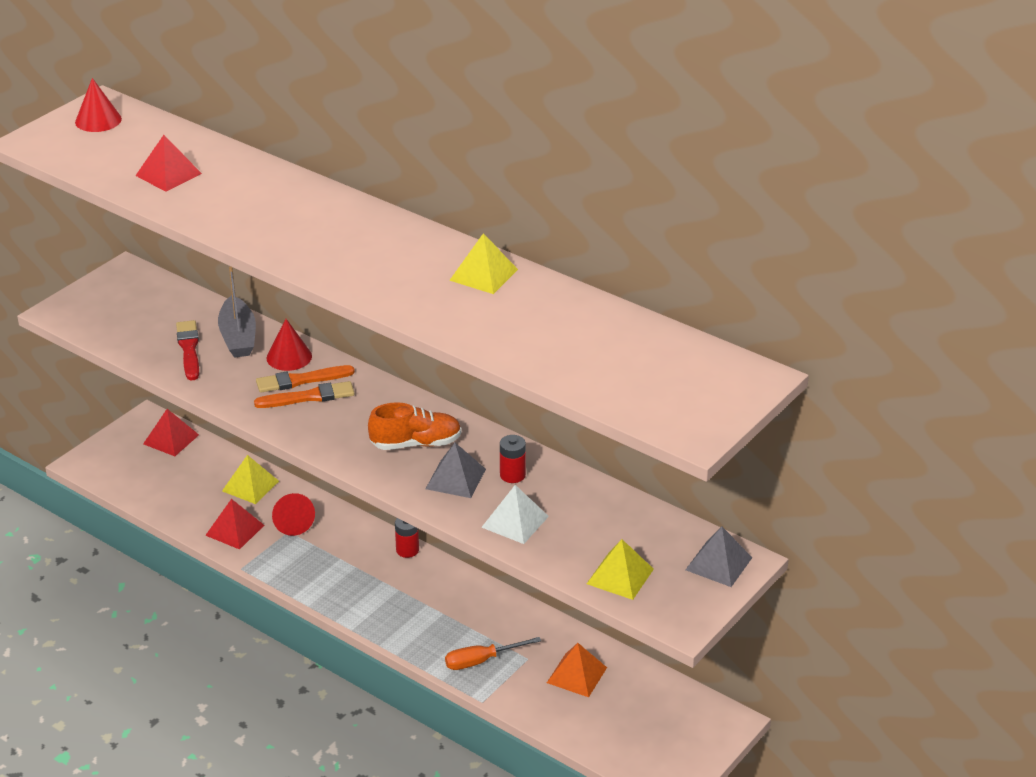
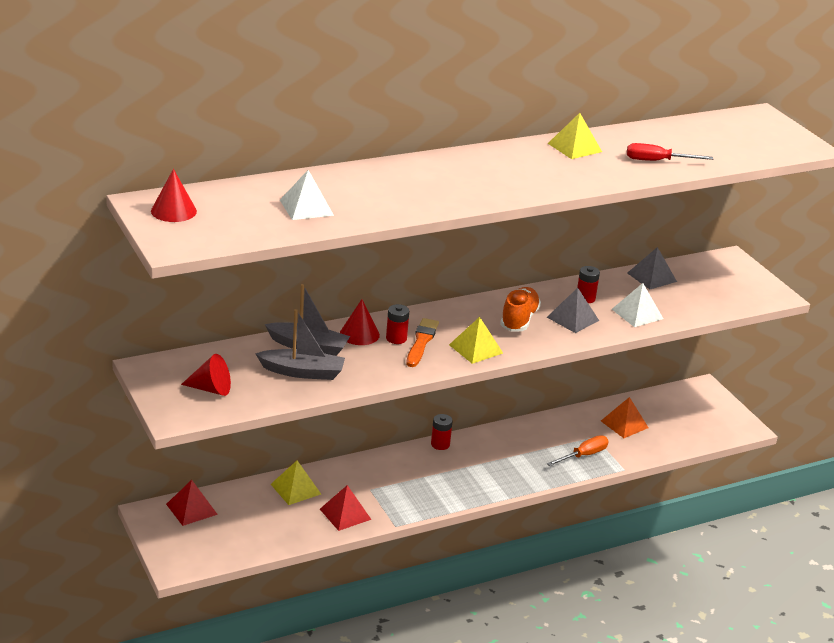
camera: 65 degrees left, 5 degrees down
(168, 174) = (306, 207): red pyramid -> white pyramid
(189, 349) = (302, 372): red brush -> grey boat
(292, 523) = (362, 484): red cone -> red cone (211, 389)
(301, 380) = (396, 338): orange brush -> red battery
(481, 661) = (583, 455): orange screwdriver -> orange screwdriver turned 135 degrees counterclockwise
(510, 334) = (657, 161): none -> red screwdriver
(620, 576) = (719, 299): yellow pyramid -> yellow pyramid (476, 349)
(718, 563) = (728, 266): grey pyramid -> grey pyramid (651, 277)

